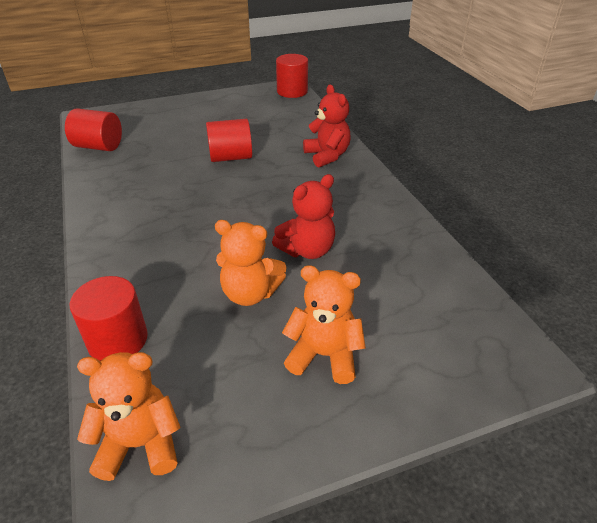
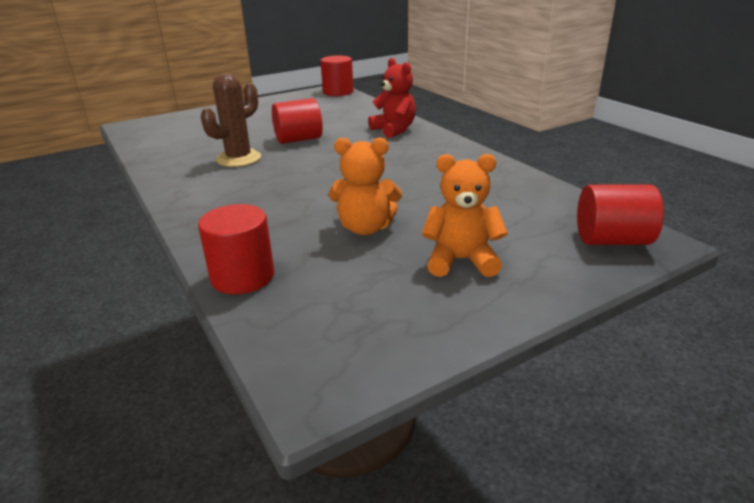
camera: 10 degrees left, 10 degrees down
(98, 146) = (155, 145): red cylinder -> red cylinder (612, 240)
(140, 444) = (304, 347): orange teddy bear -> none
(166, 177) = (238, 159): none -> brown cactus
(307, 250) = (407, 193): red teddy bear -> none

